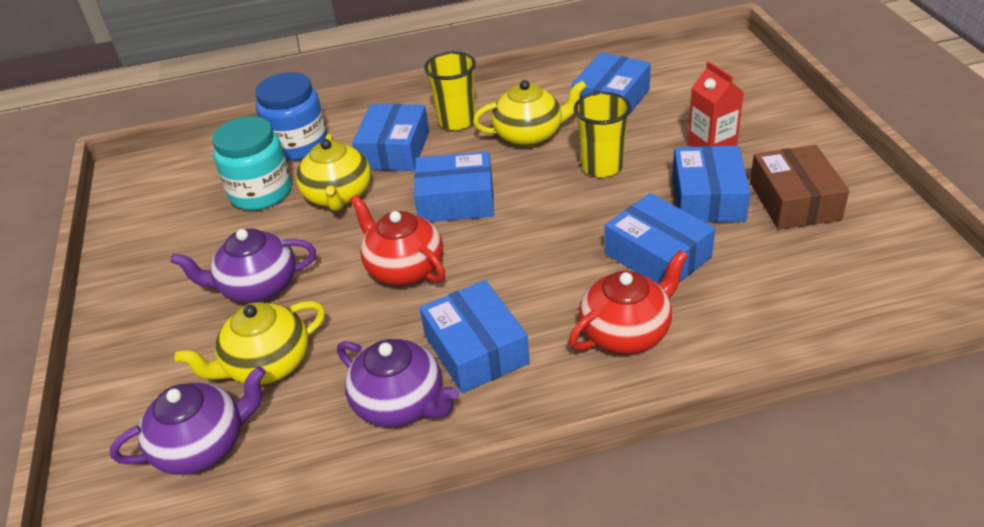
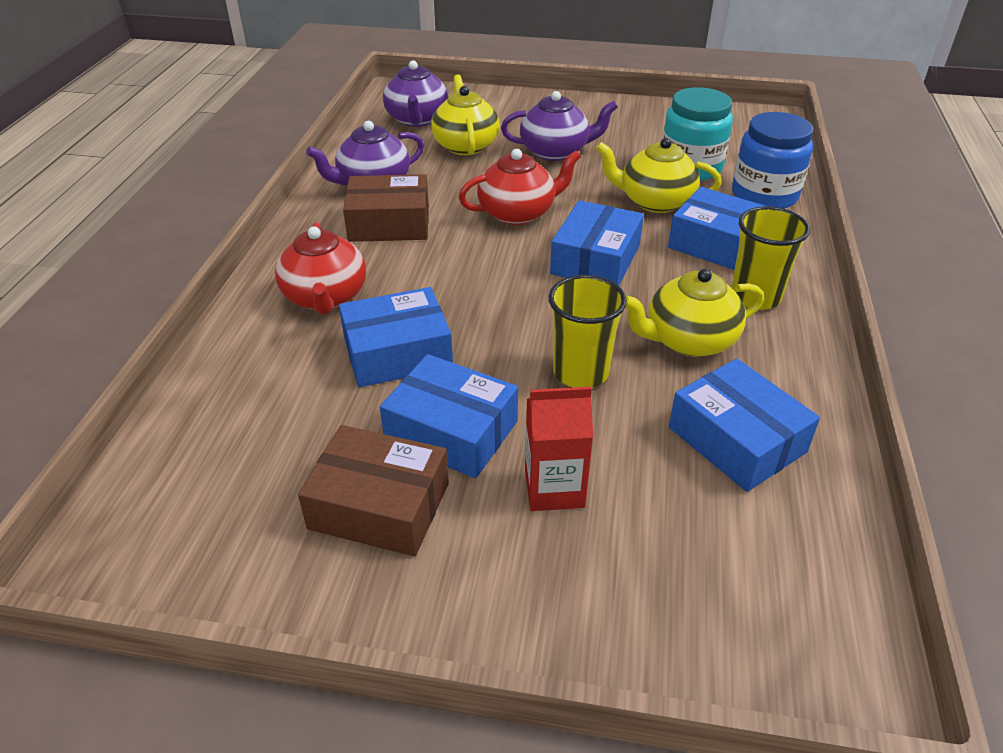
camera: 110 degrees right, 0 degrees up
(258, 287) = (555, 151): purple teapot -> purple teapot turned 75 degrees clockwise
(476, 349) = (389, 223): blue box -> brown box
(530, 135) = (688, 340): yellow teapot -> yellow teapot turned 60 degrees clockwise

